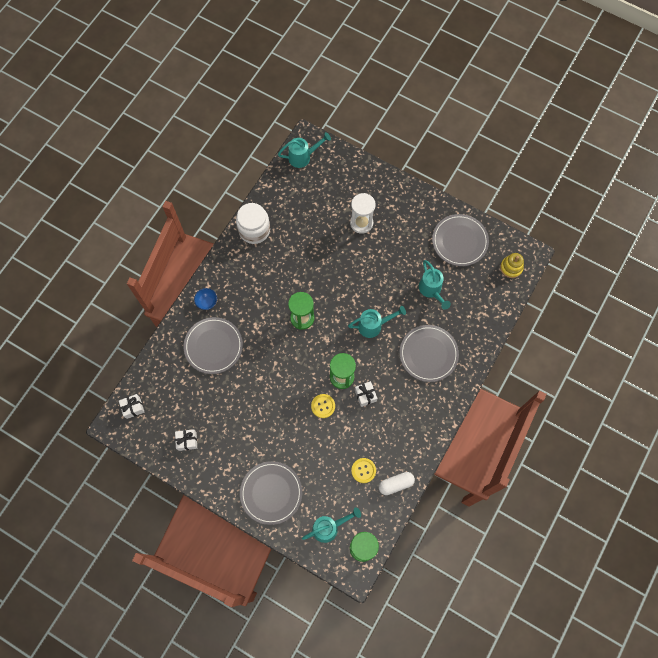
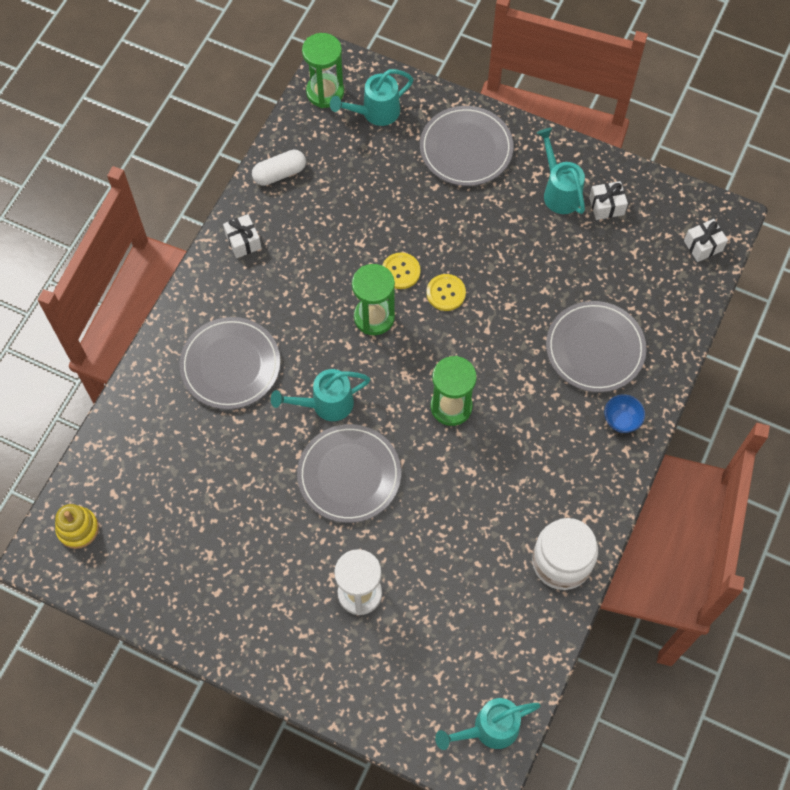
camera: 175 degrees right, 5 degrees down
(363, 470) = (330, 187): yellow button -> yellow button (446, 293)
(365, 395) = (333, 292): white gift -> white gift (243, 241)
(431, 290) = (225, 474): turquoise watering can -> turquoise watering can (559, 191)
(459, 241) = (171, 572): grey plate -> grey plate (349, 475)

